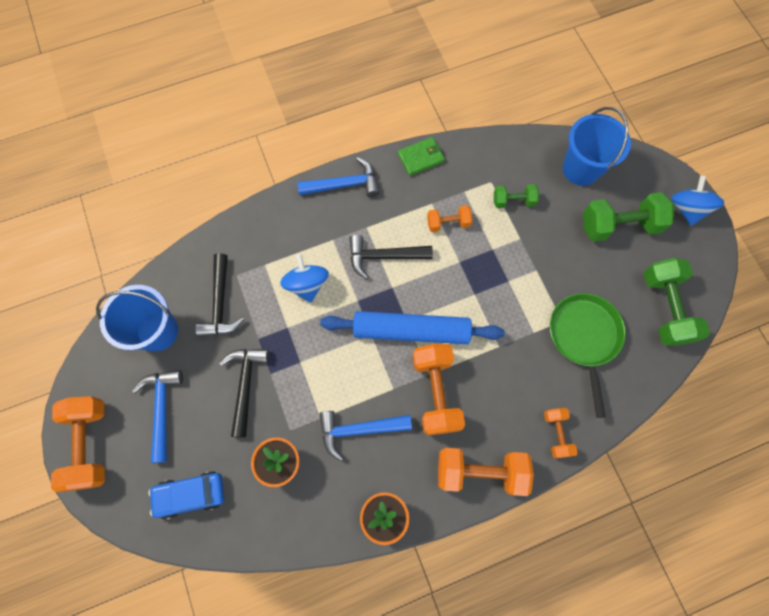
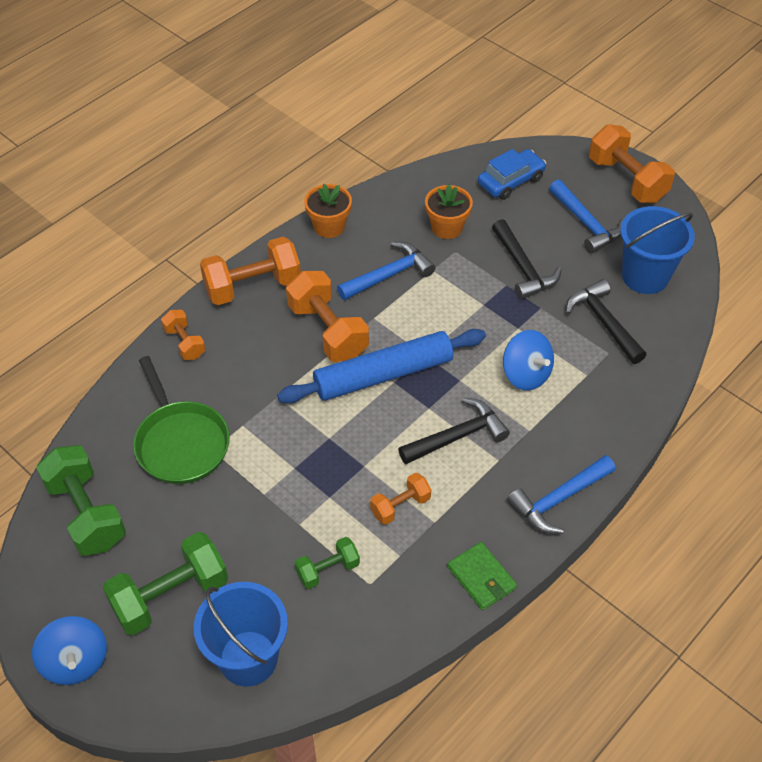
camera: 155 degrees right, 20 degrees down
(421, 158) = (481, 578): green wallet -> green wallet turned 75 degrees counterclockwise

